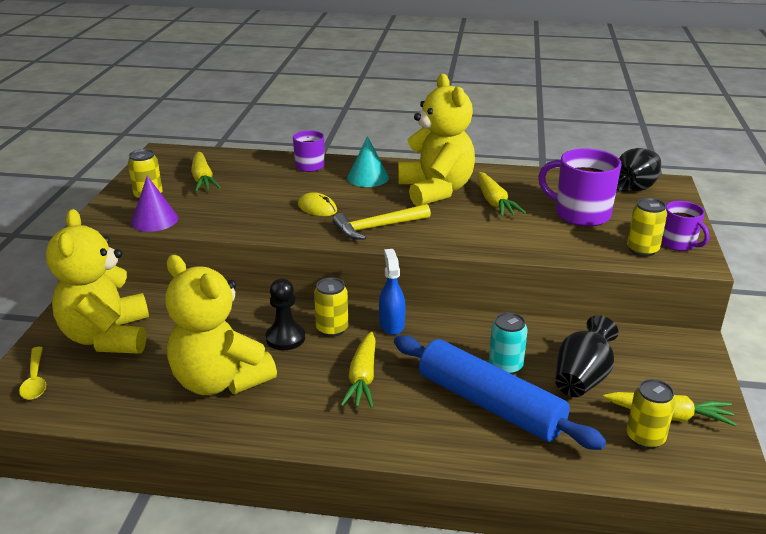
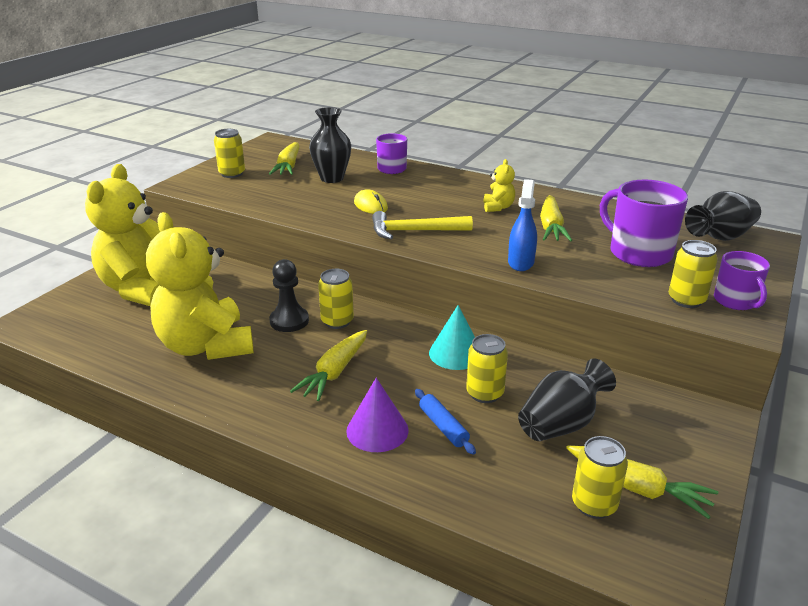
camera: 20 degrees right, 0 degrees up
(35, 380) = (62, 312): yellow spoon -> none
(154, 220) = (221, 193): purple cone -> purple cone (377, 430)
(257, 185) = (332, 178): none -> black vase
(367, 177) = (439, 186): turquoise cone -> turquoise cone (455, 353)
(391, 324) = (396, 329): blue spray bottle -> blue spray bottle (520, 262)
(436, 190) = (498, 207): yellow teddy bear -> yellow teddy bear, size x0.41
(489, 404) = (443, 427): blue rolling pin -> blue rolling pin, size x0.40
(505, 366) = (484, 393): turquoise can -> yellow can

